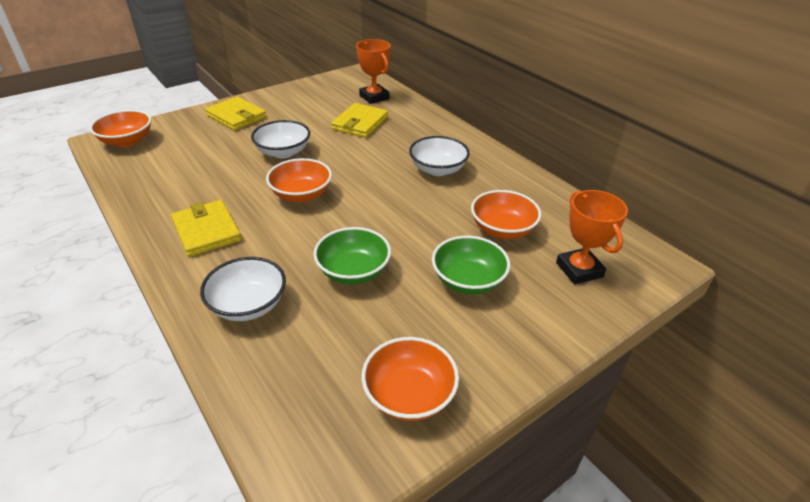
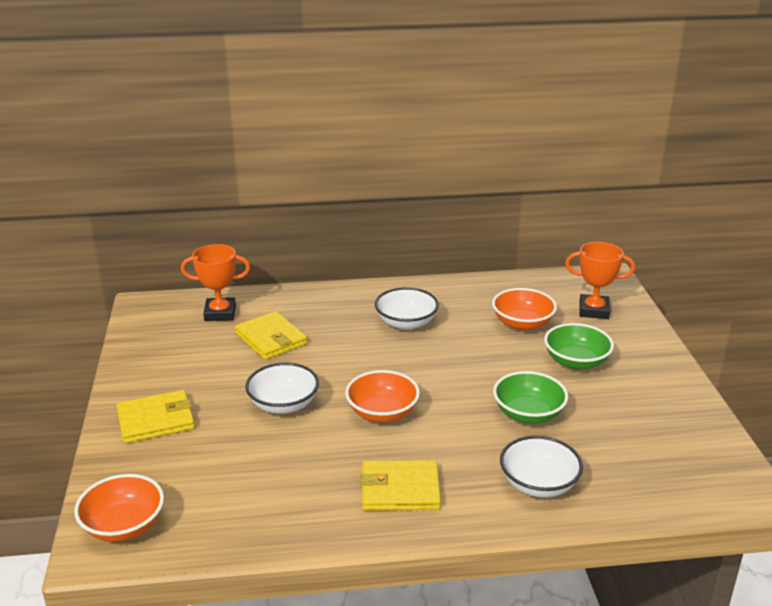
camera: 60 degrees left, 10 degrees down
(409, 395) = (683, 427): orange bowl -> none

